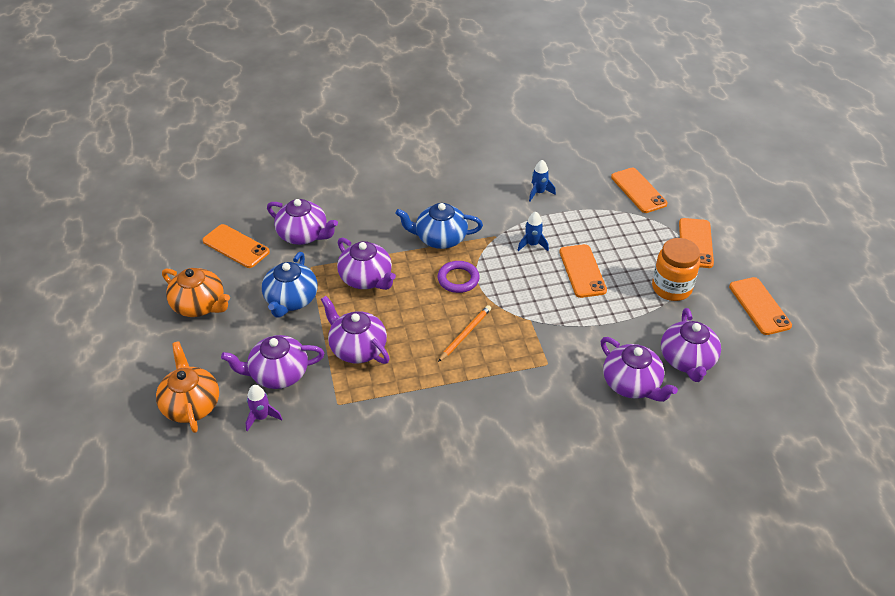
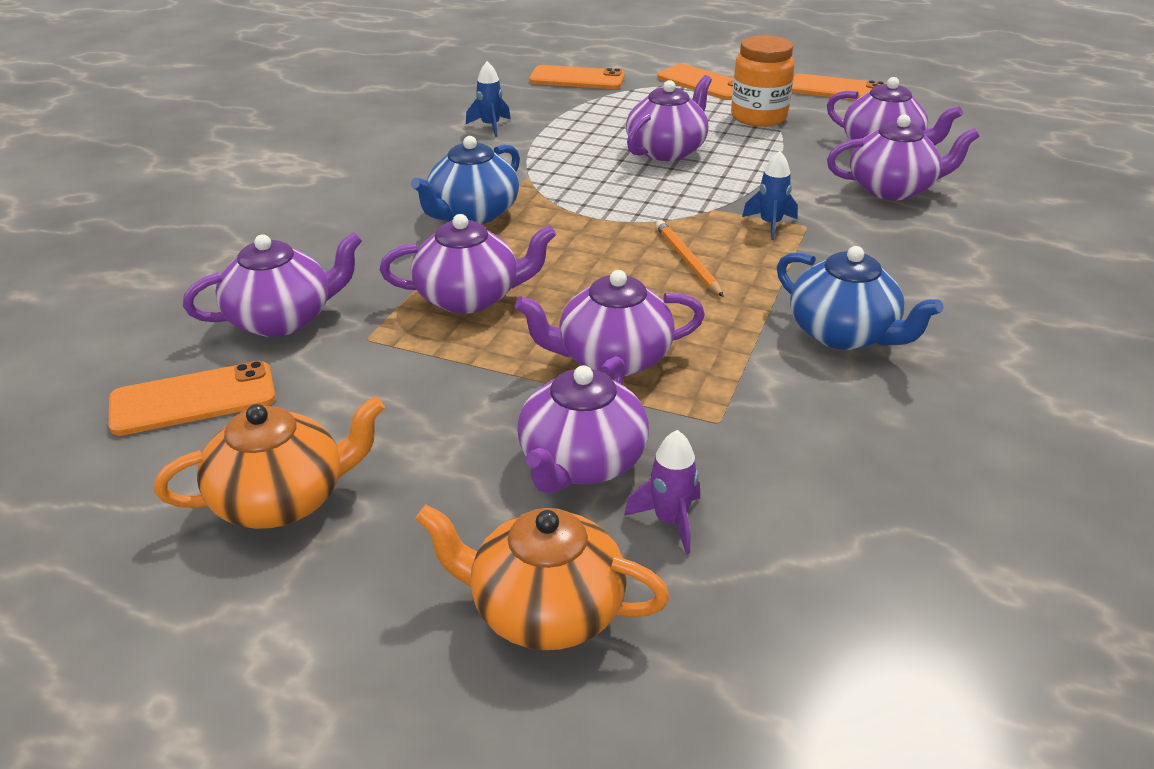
camera: 55 degrees left, 10 degrees down
(291, 300) = (417, 385): blue teapot -> blue teapot (844, 334)
(458, 279) = (572, 229): purple ring -> none
(532, 244) = (578, 161): blue rocket -> blue rocket (770, 225)
(582, 271) = (667, 150): orange phone -> purple teapot

